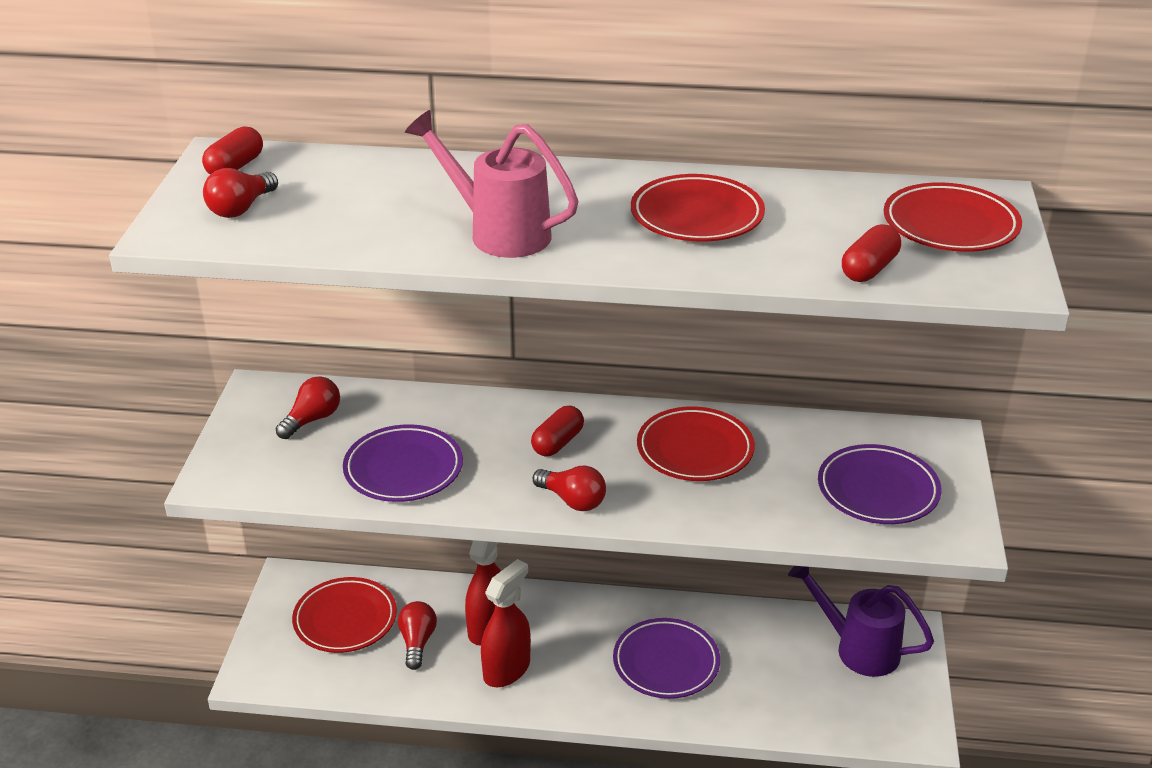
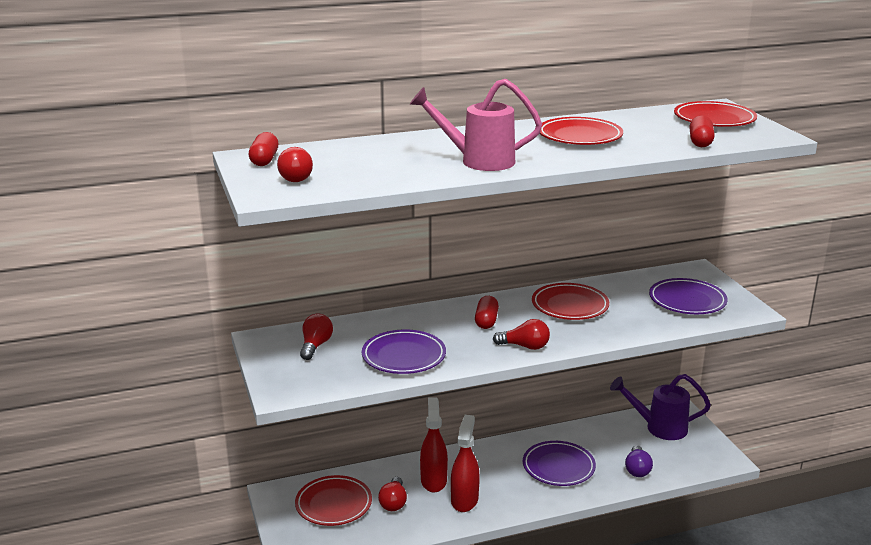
camera: 25 degrees left, 10 degrees down
(417, 642) = (393, 502): red light bulb -> red light bulb turned 150 degrees counterclockwise
(774, 704) = (637, 469): none -> purple light bulb

